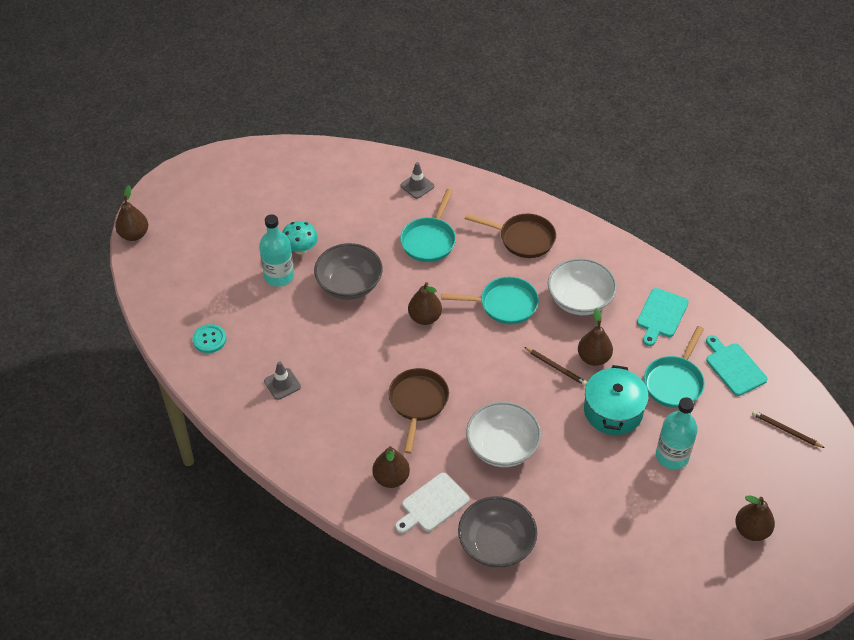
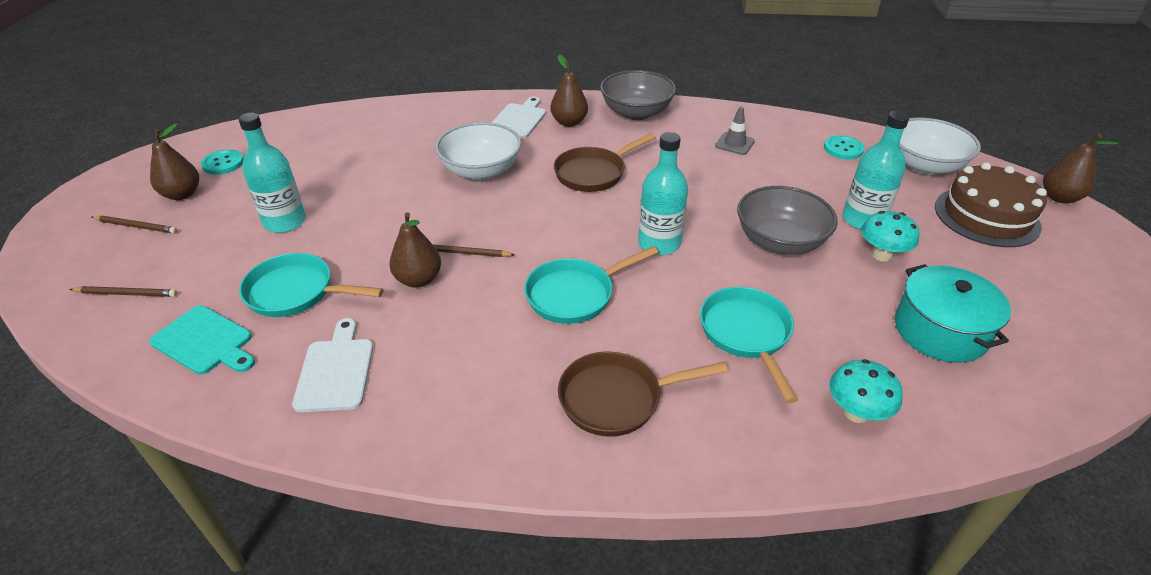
camera: 150 degrees right, 10 degrees down
(200, 244) = (986, 216): none -> brown cake
(417, 186) = (856, 412): grey traffic cone -> turquoise mushroom
(418, 403) = (593, 173): brown pan -> brown pan turned 75 degrees clockwise
(425, 317) = (659, 243): brown pear -> turquoise bottle
(496, 544) = (444, 116): grey bowl -> grey bowl (636, 113)
(579, 300) = (473, 342): white bowl -> white bowl (924, 165)
(613, 411) = (370, 237): turquoise pot -> turquoise pot (940, 331)
(661, 315) = (335, 371): turquoise cutting board -> white cutting board
(674, 382) = (296, 292): turquoise pan -> turquoise pan turned 75 degrees counterclockwise
(715, 562) = (223, 163): none -> turquoise button
(786, 503) = (136, 226): none -> brown pencil

